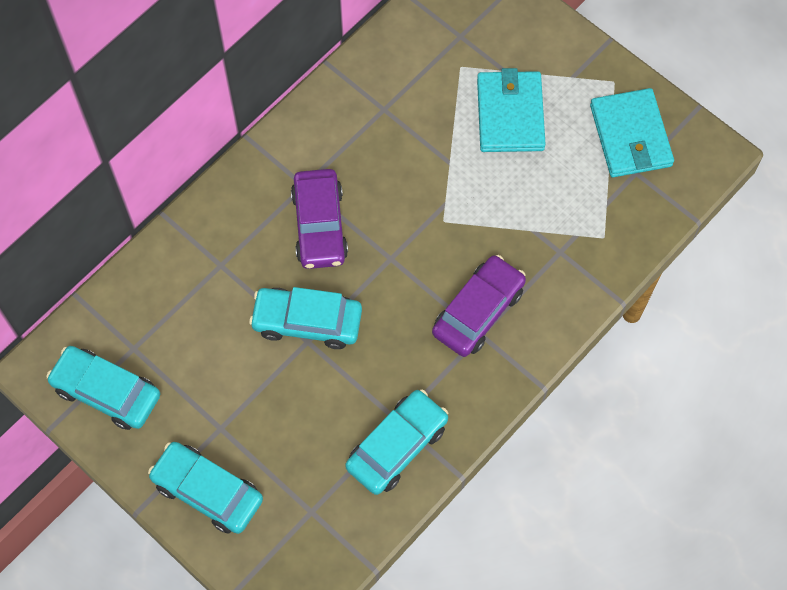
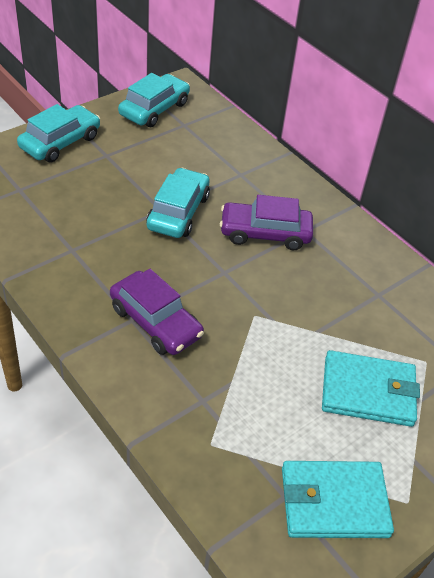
camera: 95 degrees right, 20 degrees down
(397, 446) = (50, 245): turquoise car -> none

